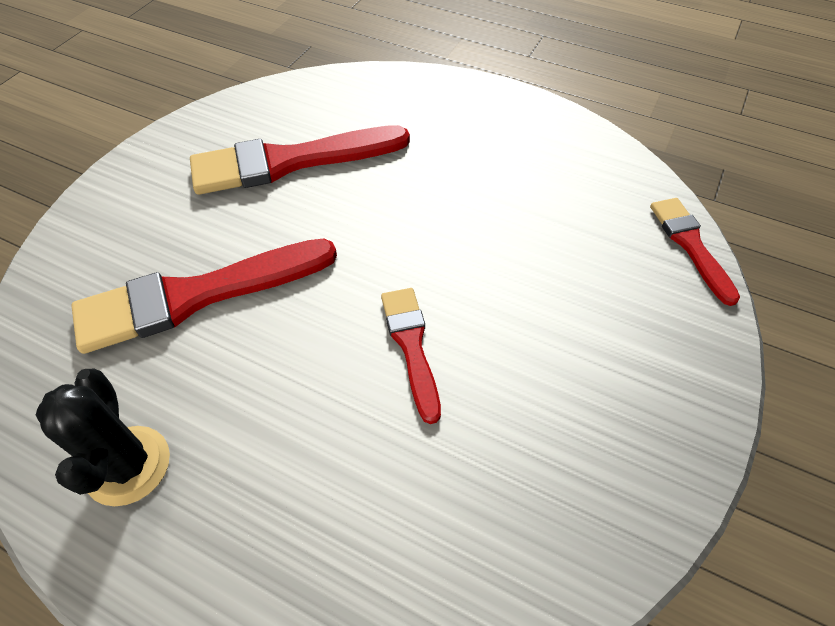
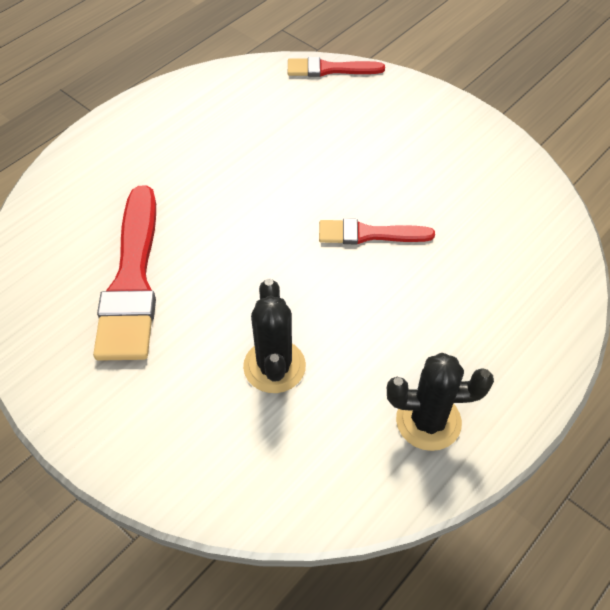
camera: 75 degrees left, 0 degrees up
(198, 295) = (274, 366): red brush -> black cactus

